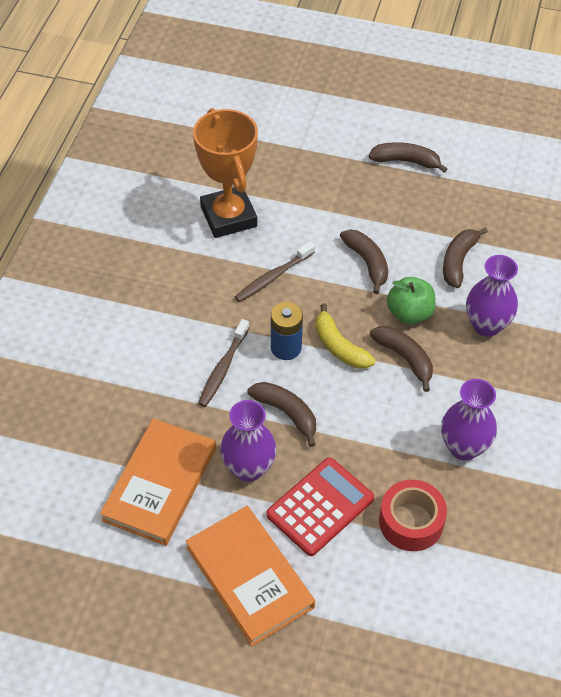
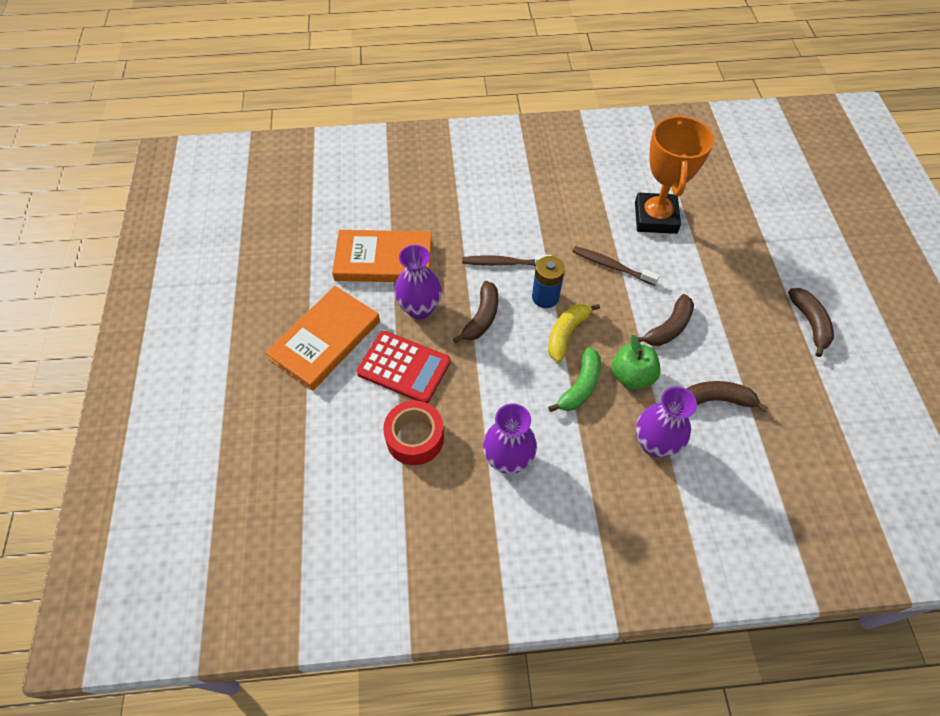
camera: 70 degrees right, 5 degrees up
(228, 217) = (655, 217): orange trophy -> orange trophy turned 45 degrees counterclockwise
(405, 358) = (580, 386): brown banana -> green banana

